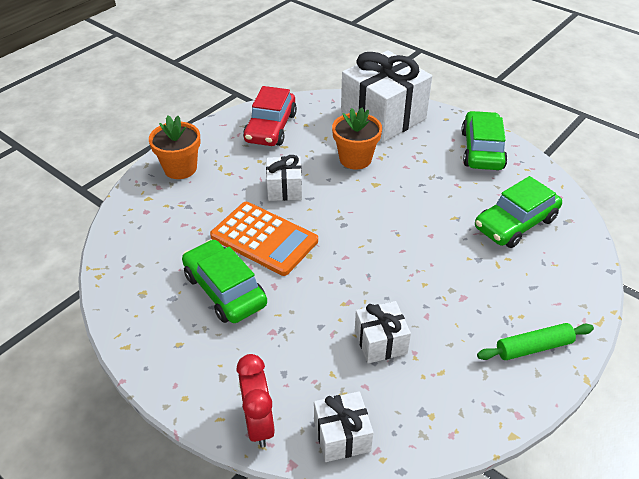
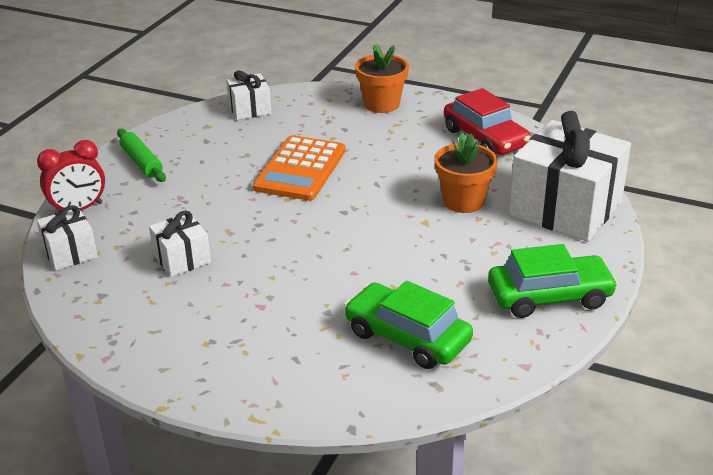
camera: 75 degrees right, 10 degrees down
(225, 290) = (224, 163): green car -> none
(270, 127) = (485, 138): red car -> red car turned 120 degrees counterclockwise
(284, 189) = (383, 166): white gift -> white gift (250, 109)
(533, 347) = (199, 364): green rolling pin -> green rolling pin (141, 162)

